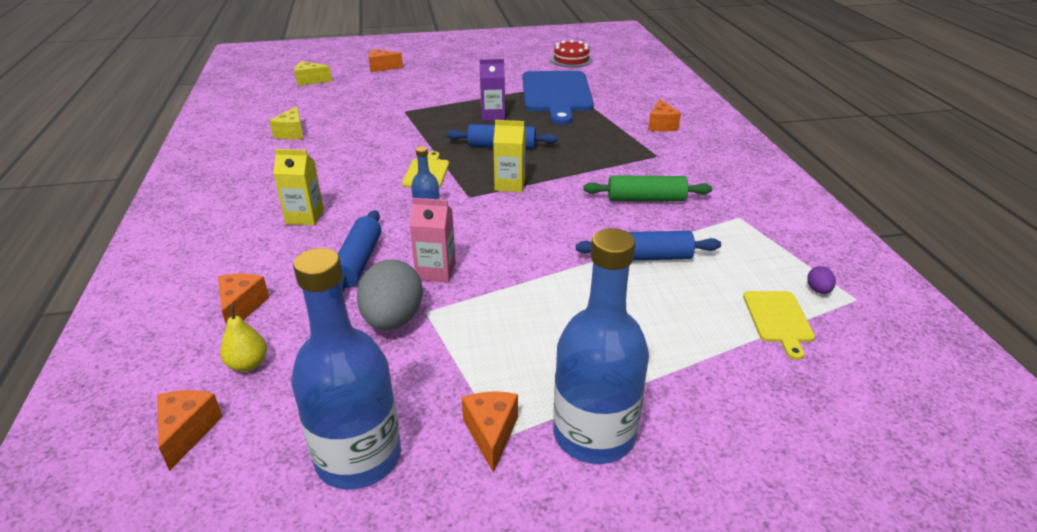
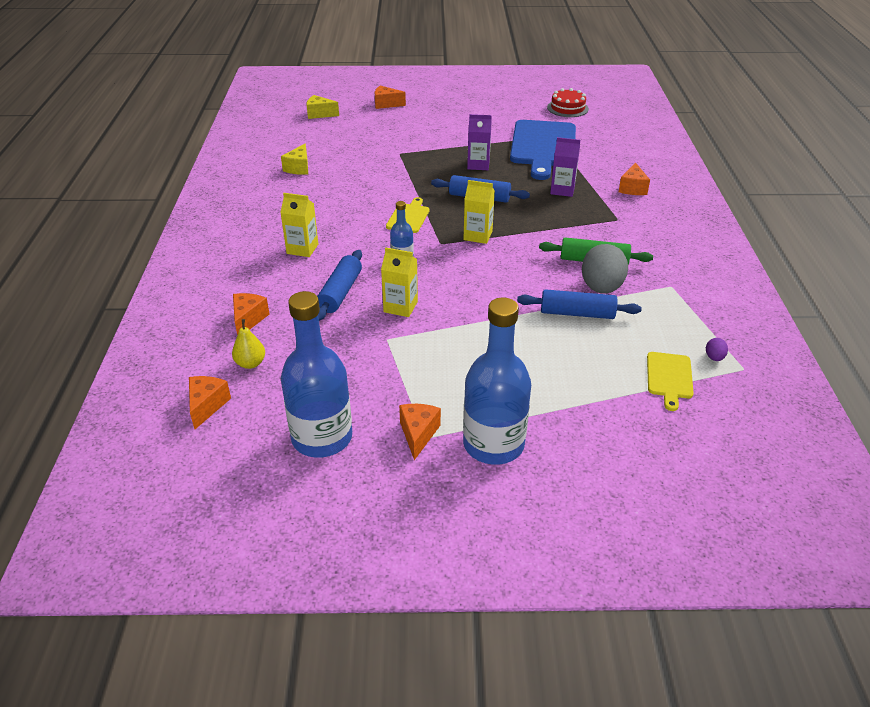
camera: 10 degrees right, 5 degrees up
(393, 320) = (360, 342): grey egg -> grey egg (601, 288)
(436, 271) = (400, 307): pink carton -> yellow carton
(589, 132) = (562, 190): none -> purple carton

